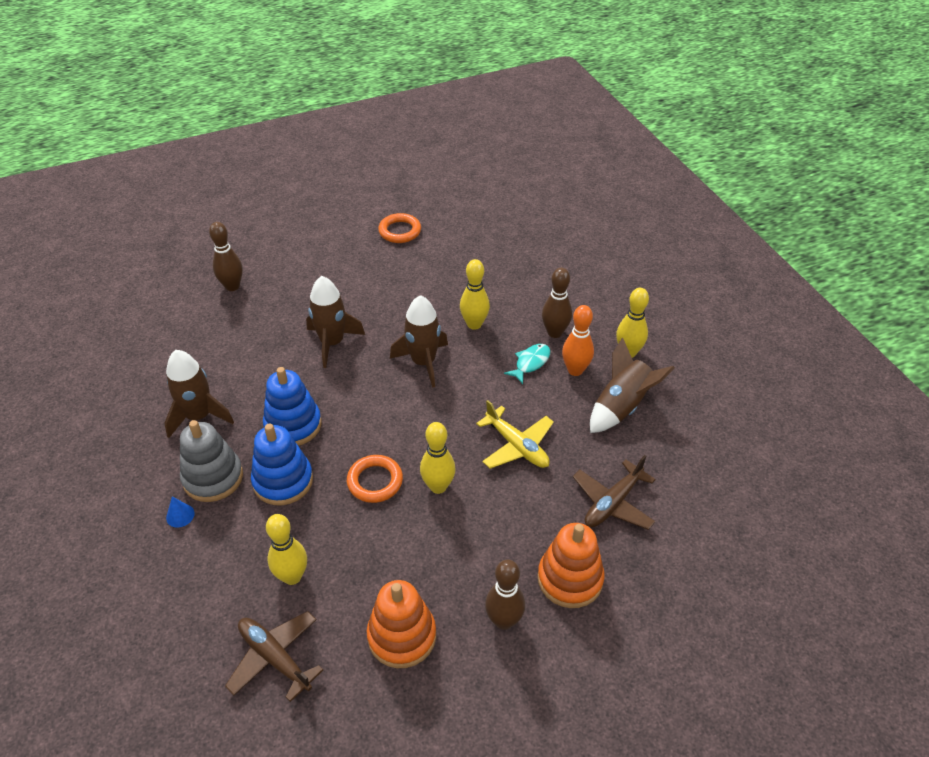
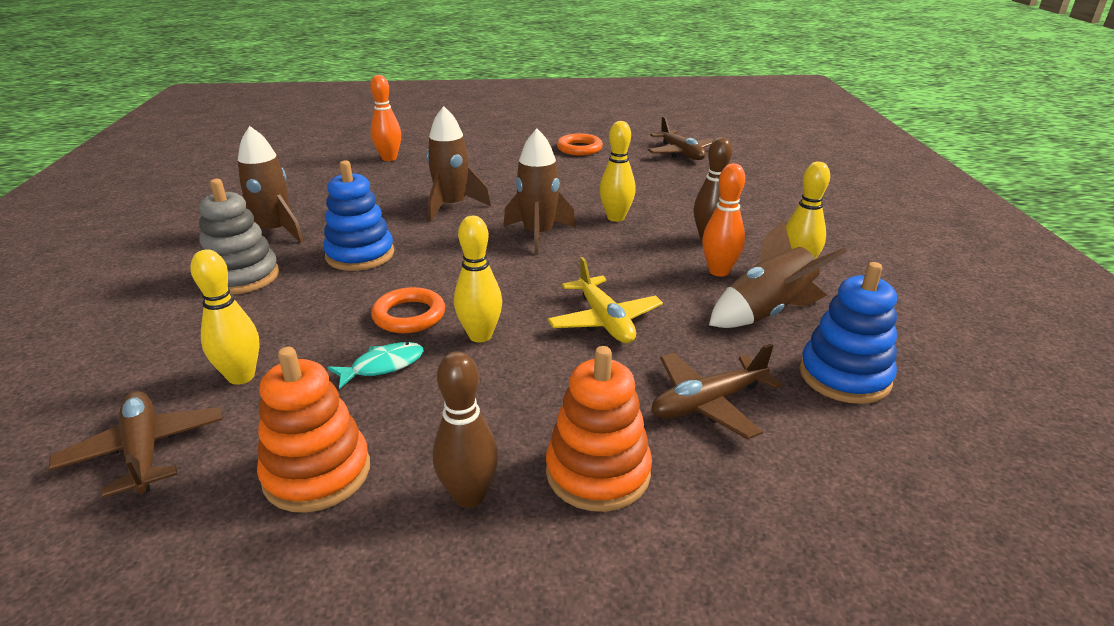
camera: 20 degrees right, 15 degrees down
(180, 515) = (180, 298): blue cone -> none
(232, 286) = (389, 158): brown bowling pin -> orange bowling pin
(283, 481) = (309, 294): blue stacking toy -> blue stacking toy (844, 376)
(490, 218) = (681, 153): none -> brown plane
(530, 363) = (665, 256): turquoise fish -> turquoise fish (383, 366)

